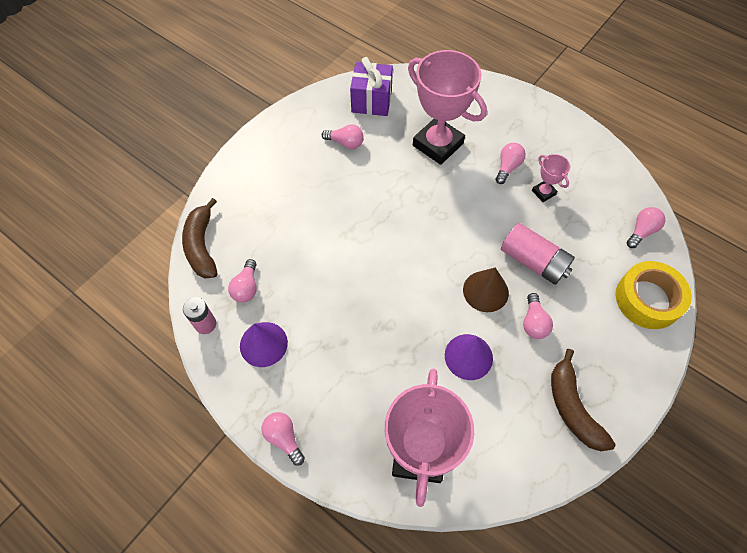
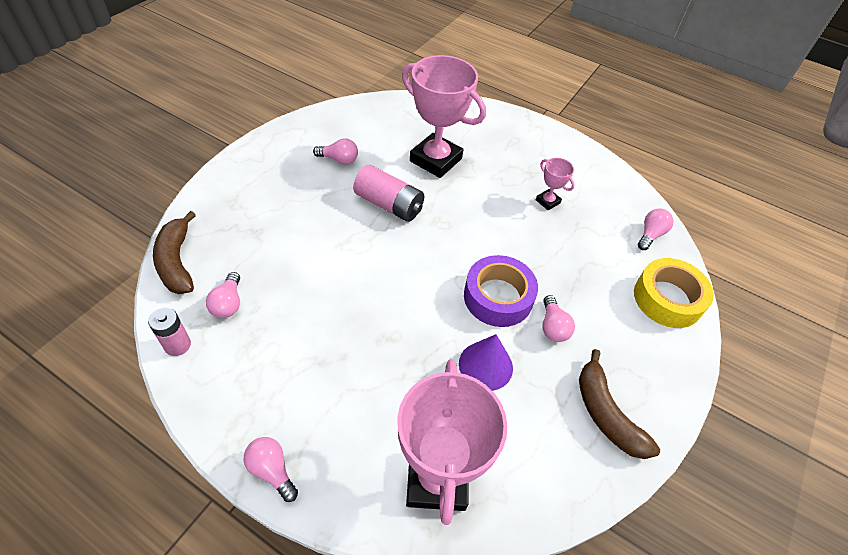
camera: 10 degrees left, 10 degrees down
(263, 344) = (247, 363): purple cone -> none
(371, 101) = (365, 122): purple gift -> none
(485, 291) = (498, 297): brown cone -> purple tape
(507, 167) = (509, 179): pink light bulb -> none
(533, 261) = (545, 266): pink battery -> pink battery (389, 205)

